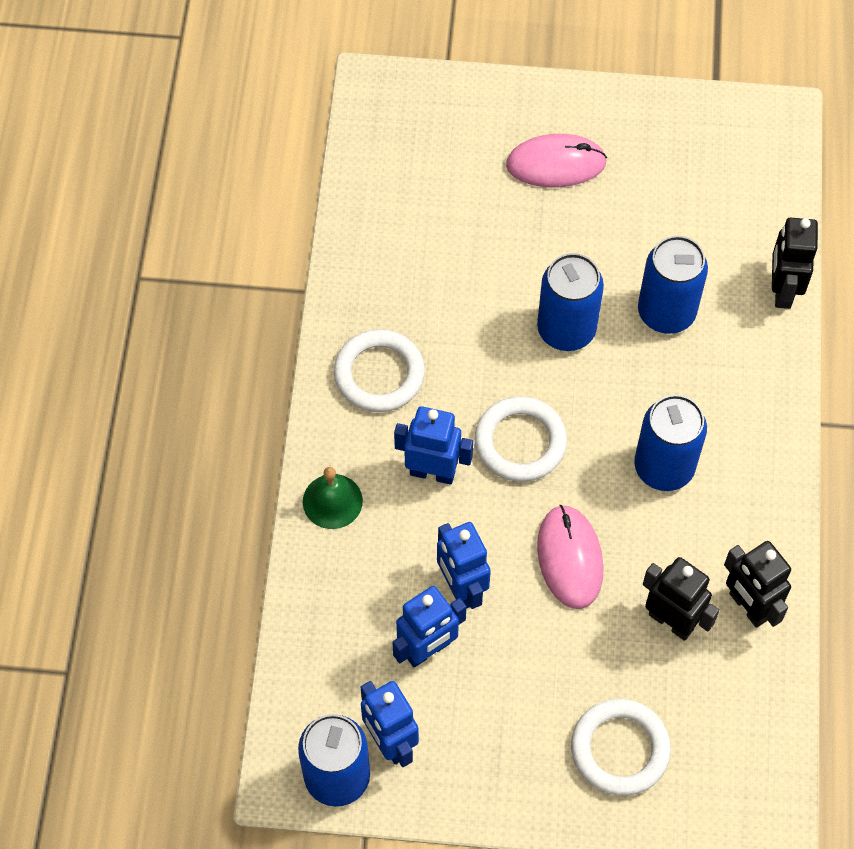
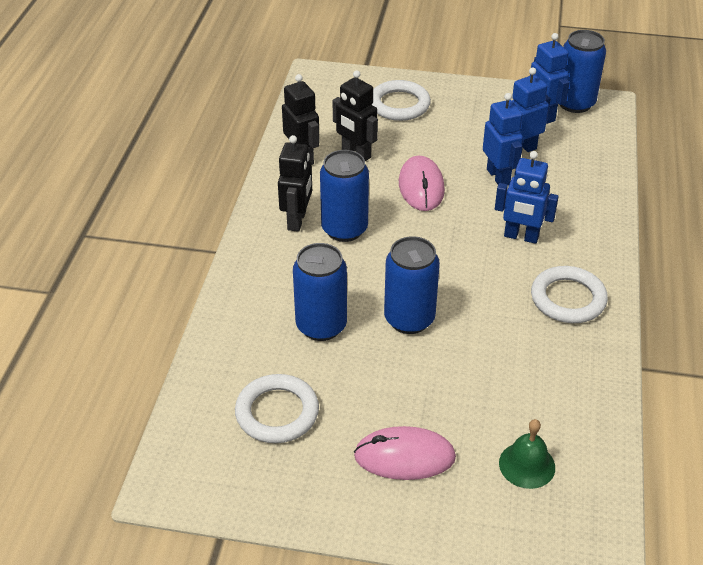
camera: 175 degrees left, 20 degrees down
(332, 501) = (596, 225): green bell -> green bell (527, 465)
(520, 442) = (453, 250): white ring -> white ring (277, 412)
(782, 290) = (216, 335): black robot -> black robot (297, 220)

